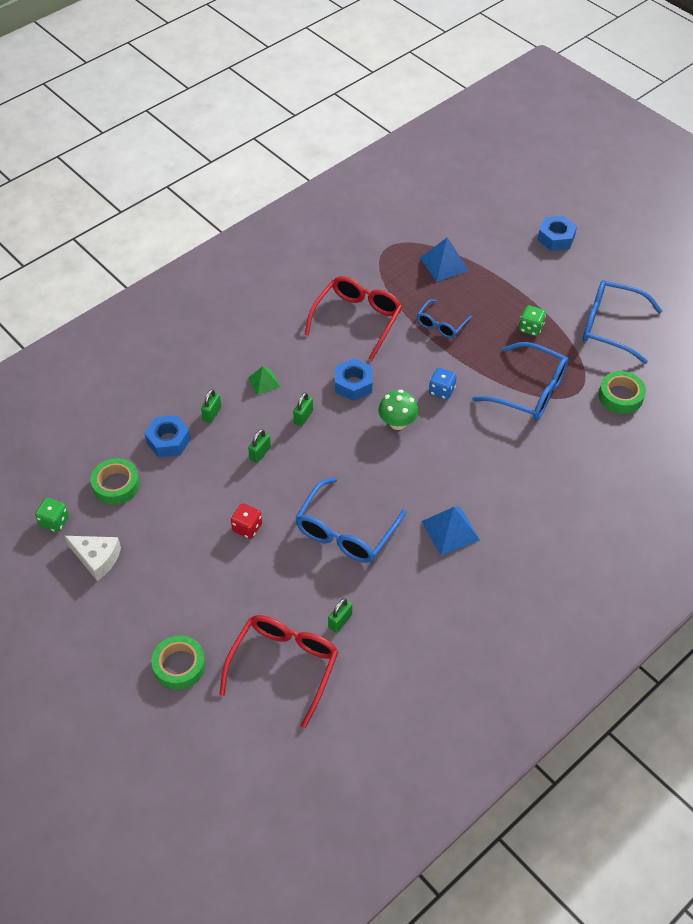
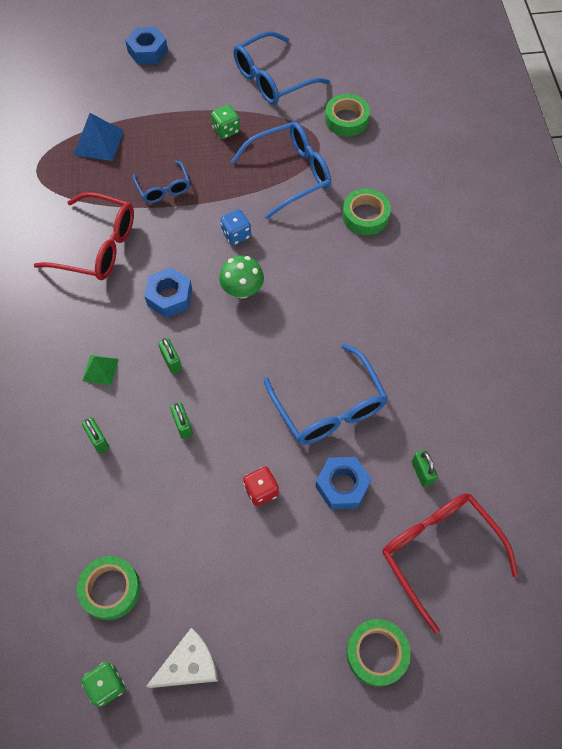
camera: 55 degrees left, 10 degrees up
(168, 441) = (97, 502): blue nut -> blue nut (342, 485)
(357, 319) = (98, 246): red glasses -> red glasses turned 135 degrees clockwise
(450, 530) = (388, 323): blue pyramid -> none
(537, 461) = (365, 216): none -> green tape

